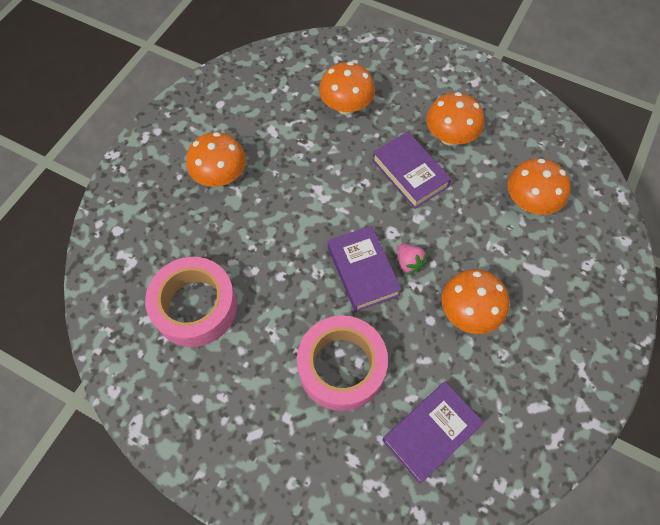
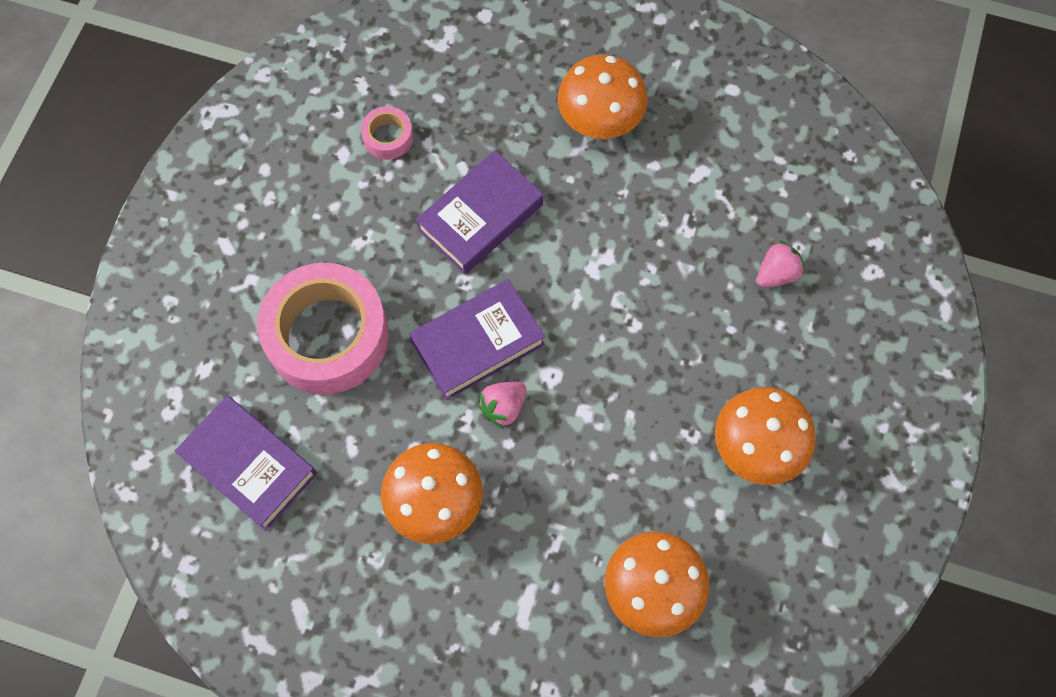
camera: 80 degrees right, 5 degrees up
(195, 306) = (388, 137): pink tape -> pink tape, size x0.44
(346, 106) = (776, 274): orange mushroom -> pink strawberry
(410, 173) = (666, 390): purple book -> purple book (480, 217)

